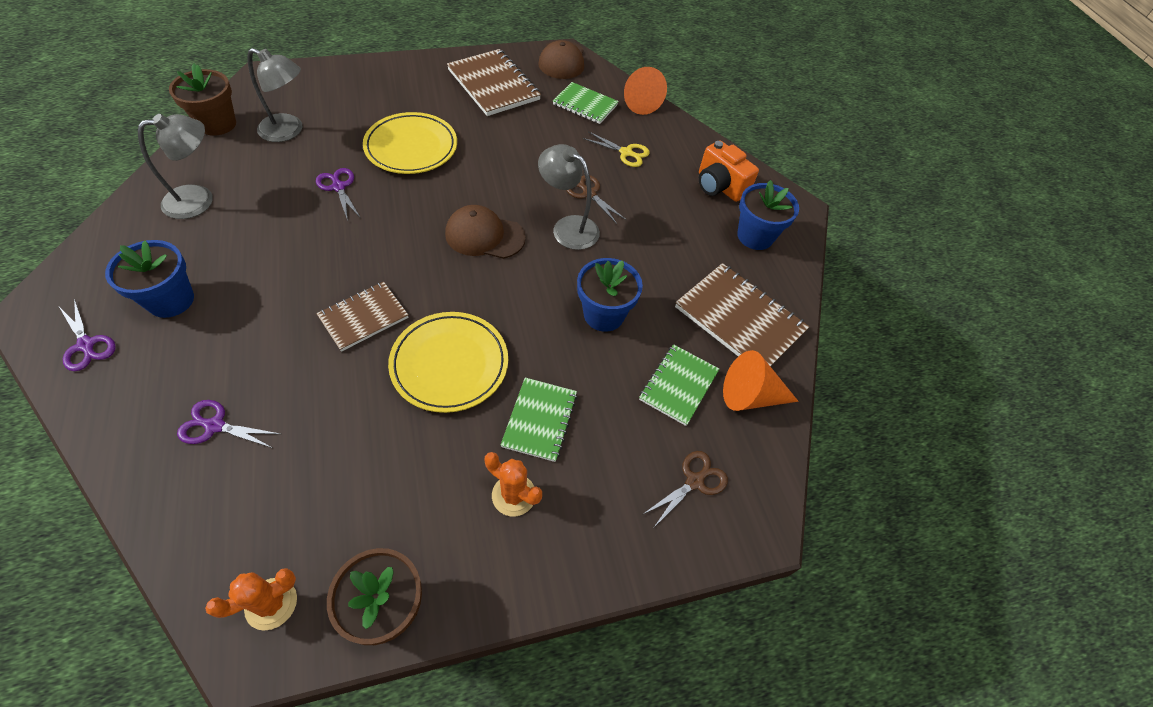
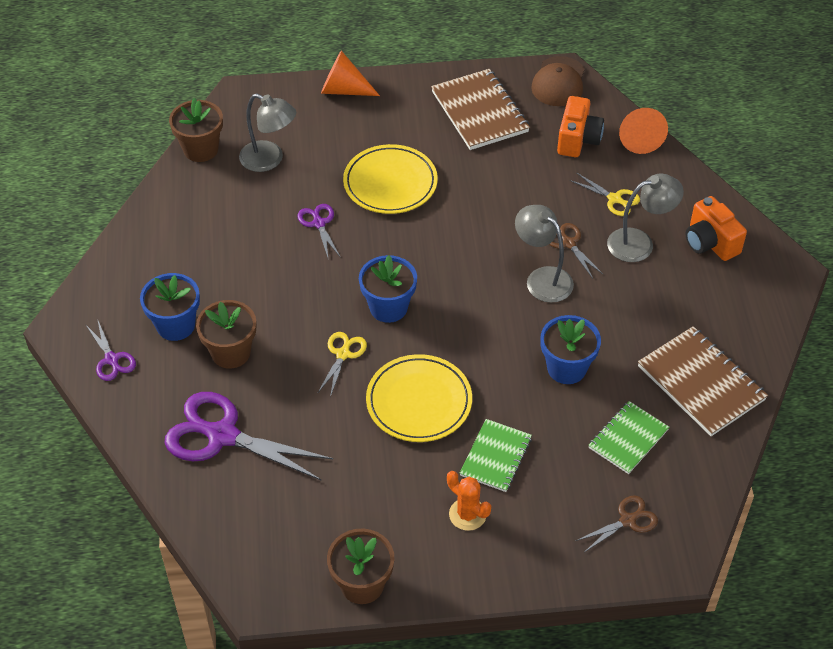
camera: 15 degrees right, 5 degrees down
(199, 199) = (191, 230): grey lamp -> grey lamp (639, 243)
(214, 425) = (221, 435): purple scissors -> purple scissors, size x2.02
(234, 326) = (231, 353): none -> brown flower pot
(271, 603) = (274, 570): orange cactus -> none
(363, 317) = (343, 353): brown notebook -> yellow scissors
(484, 236) = (458, 282): brown cap -> none
(585, 105) = (577, 139): green notebook -> orange camera
(750, 396) = (695, 454): orange cone -> orange cone (343, 90)
(755, 236) = (737, 300): blue flower pot -> blue flower pot (388, 307)

